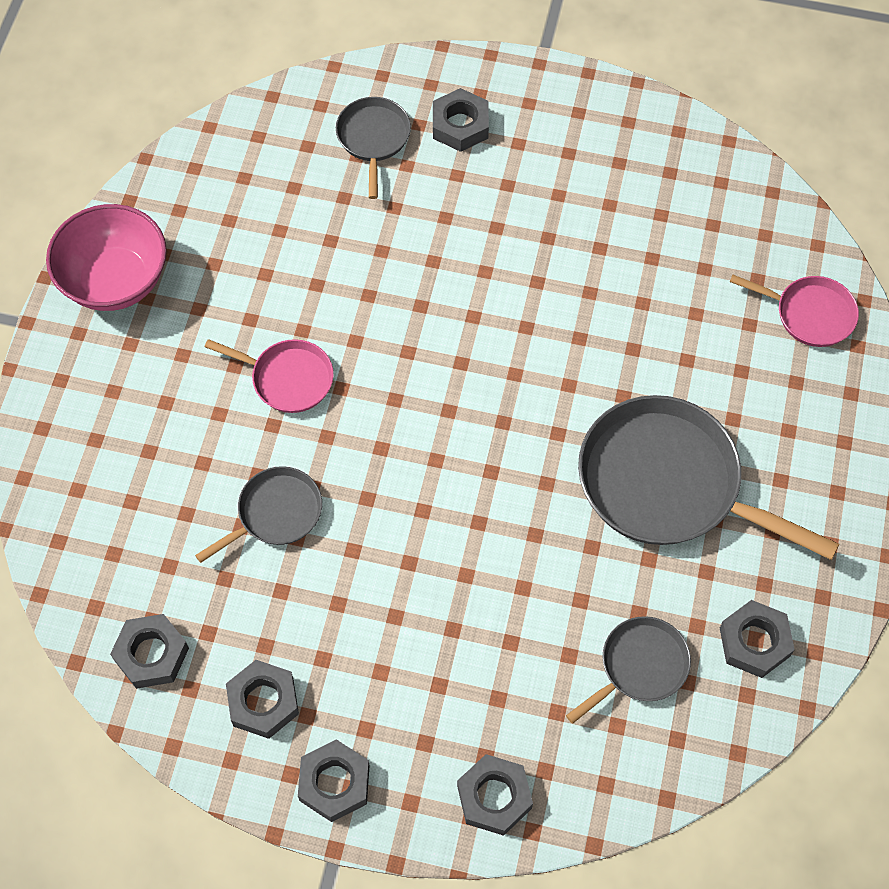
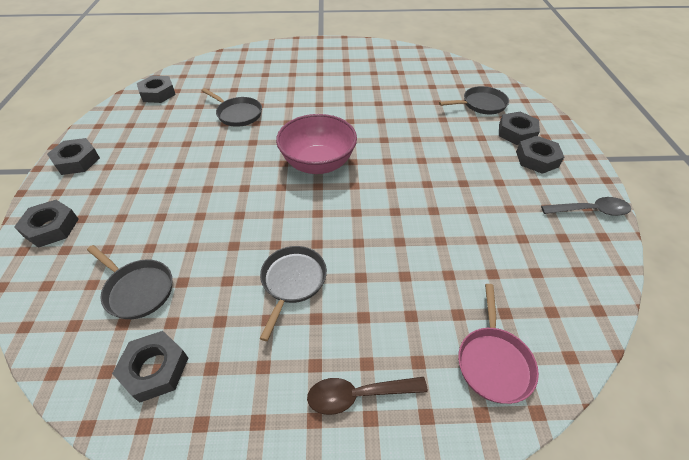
camera: 75 degrees right, 15 degrees down
(115, 280) = (350, 51): pink bowl -> pink bowl (318, 163)
(263, 702) = (129, 129): grey nut -> grey nut (537, 159)
(288, 379) = (317, 104): pink pan -> none
(636, 121) = (590, 211): none -> grey spoon
(668, 484) = (292, 282): grey pan -> grey pan, size x0.52
(820, 447) = (358, 395): none -> brown spoon

